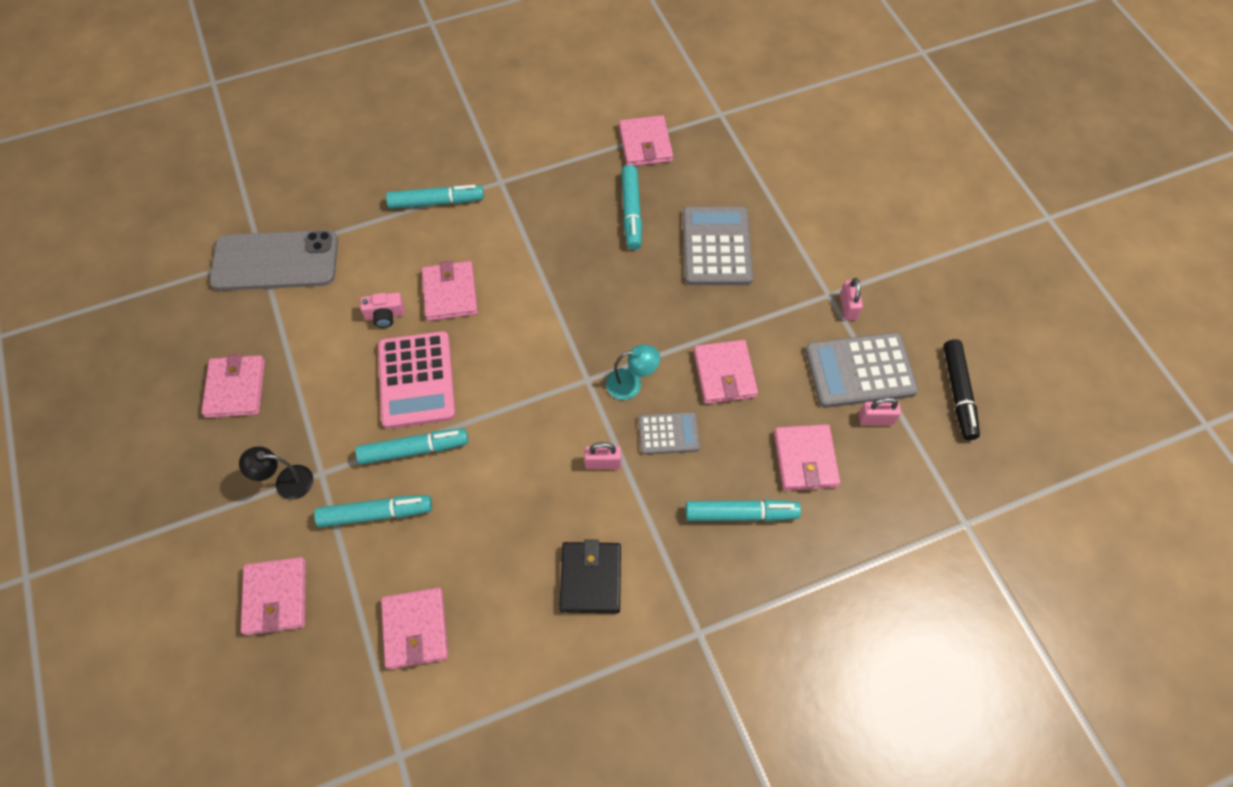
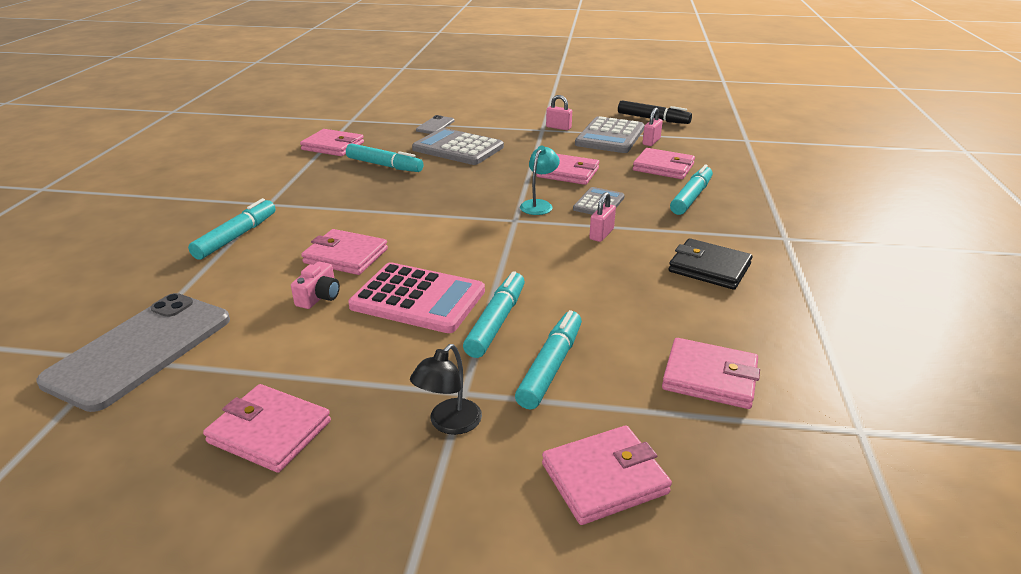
camera: 60 degrees left, 30 degrees down
(276, 597) = (604, 478): pink wallet -> pink wallet turned 45 degrees counterclockwise
(762, 192) = (435, 125): none -> grey phone

